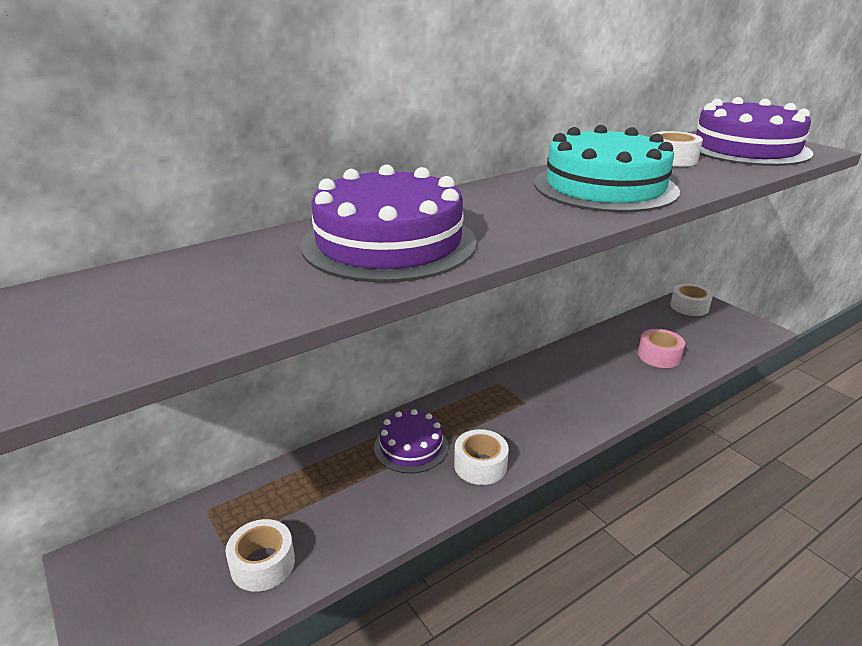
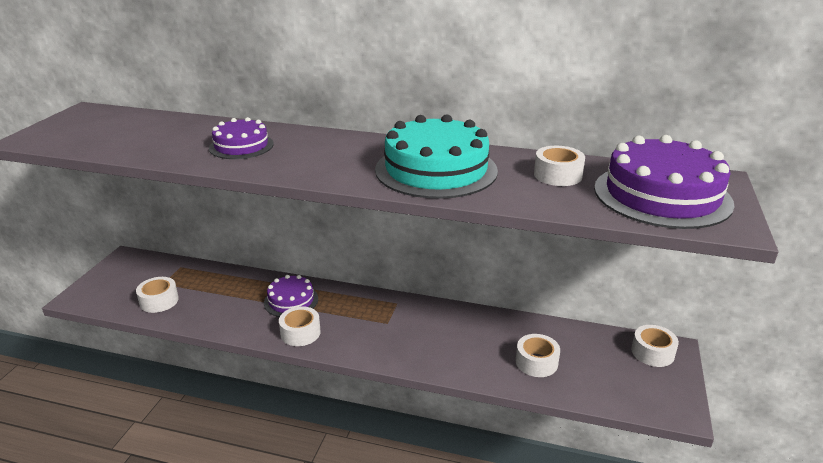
camera: 50 degrees right, 0 degrees up
(389, 243) = (241, 146): purple cake -> purple cake, size x0.56
(659, 356) = (536, 362): pink tape -> white tape

